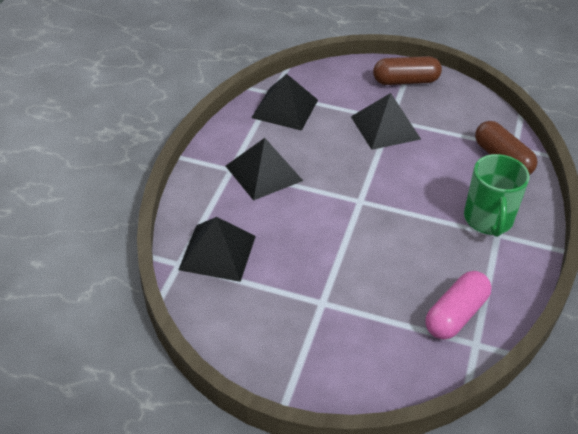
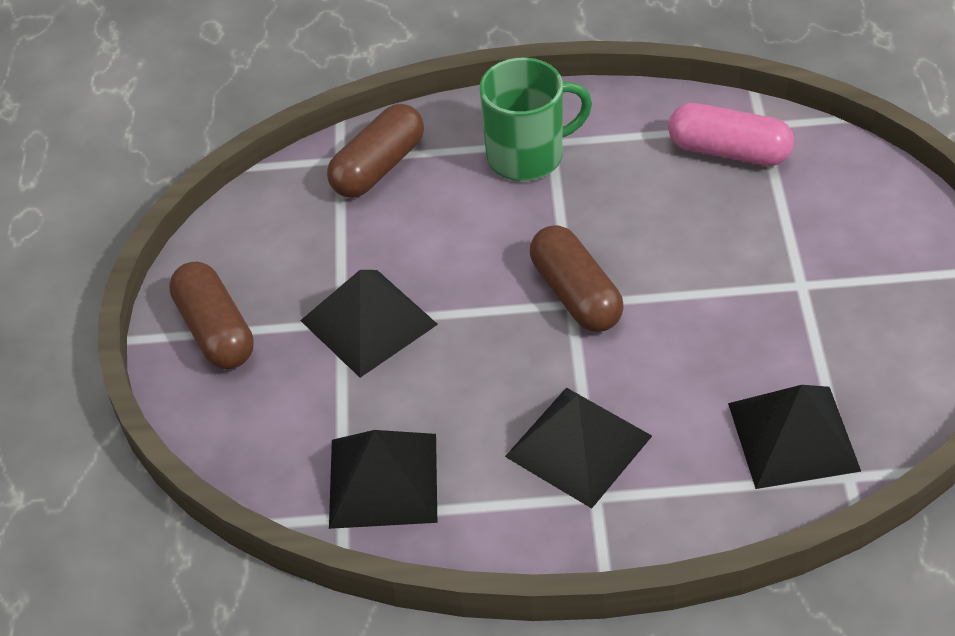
camera: 105 degrees left, 5 degrees up
(365, 204) = (576, 294): none -> brown capsule

